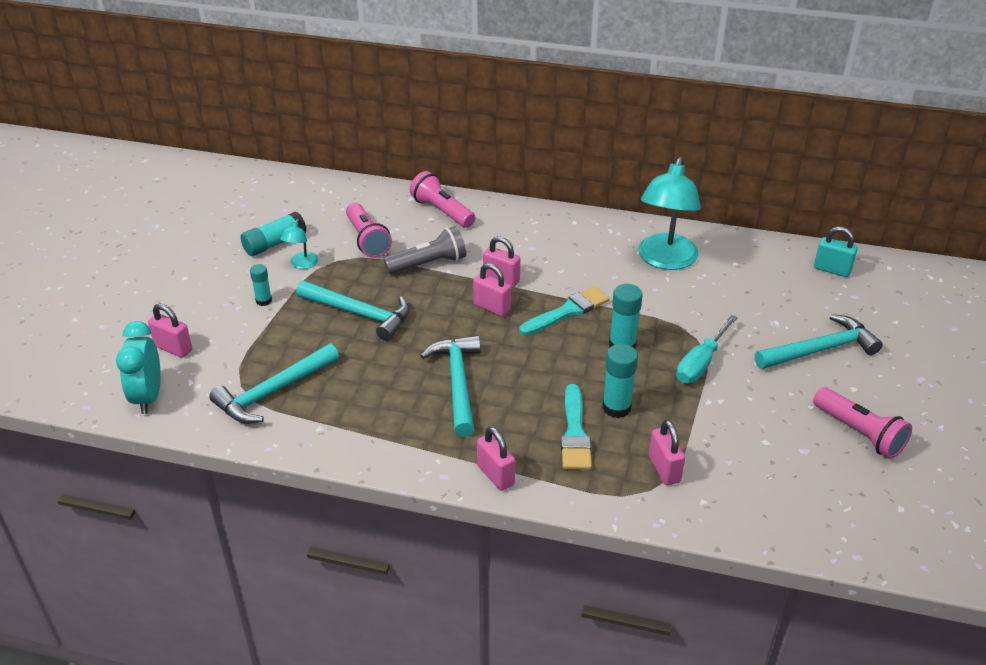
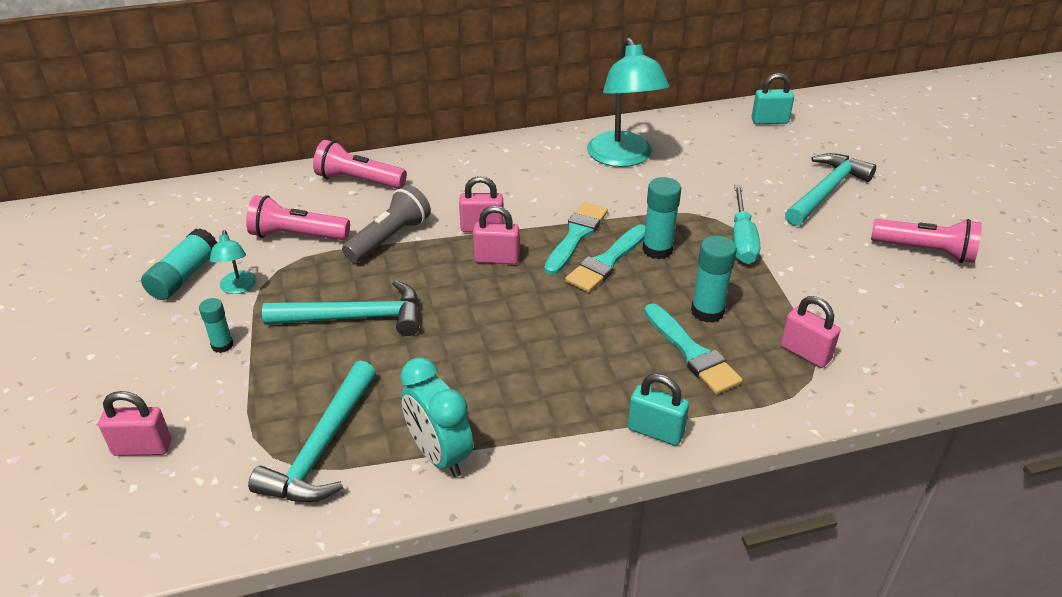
camera: 30 degrees left, 0 degrees up
(148, 397) = (153, 524): turquoise clock -> turquoise clock (439, 455)
(367, 240) = (297, 236): pink flashlight -> pink flashlight turned 150 degrees clockwise
(458, 383) = (529, 350): turquoise hammer -> none
(495, 475) = (655, 431): pink padlock -> turquoise padlock
(573, 340) = (607, 262): none -> turquoise brush

